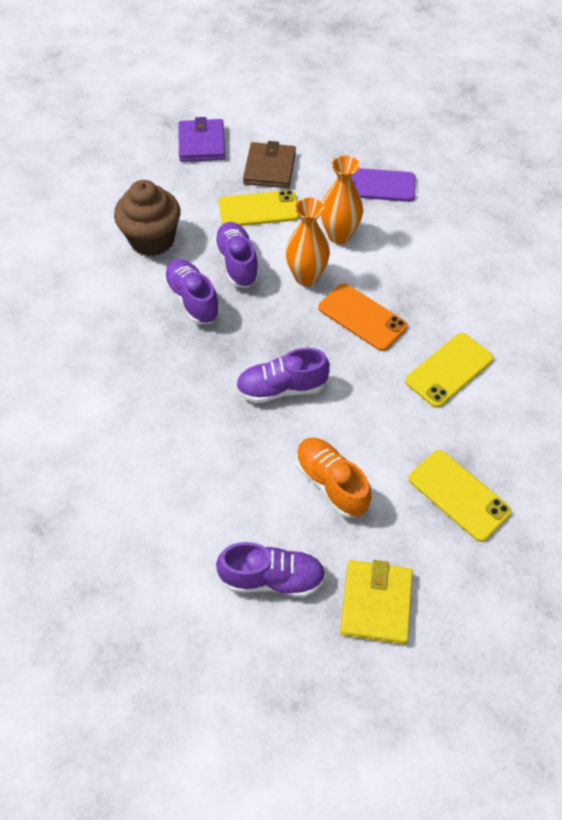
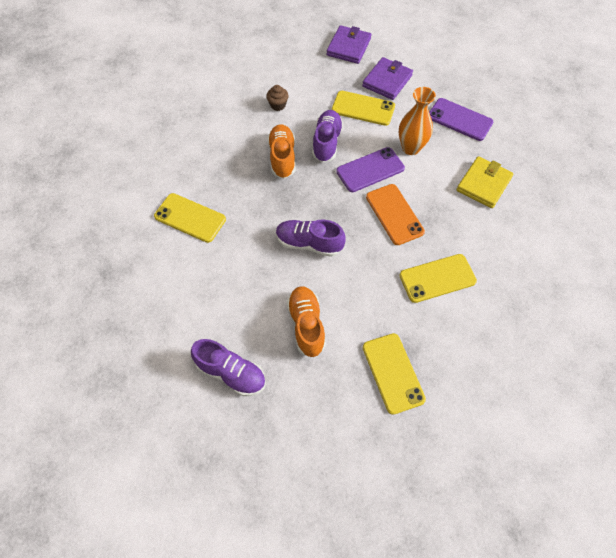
camera: 25 degrees right, 5 degrees up
(115, 415) = (190, 218): none -> yellow phone
(152, 240) = (278, 105): brown cupcake -> brown cupcake, size x0.46
(192, 300) = (282, 157): purple shoe -> orange shoe
(270, 168) = (387, 81): brown wallet -> purple wallet
(306, 277) = (370, 170): orange vase -> purple phone
(376, 603) = (291, 423): yellow wallet -> yellow wallet (483, 184)

